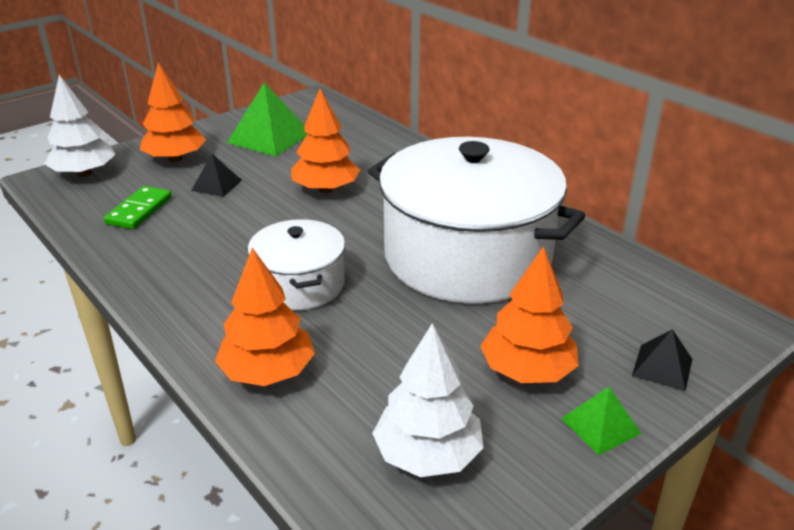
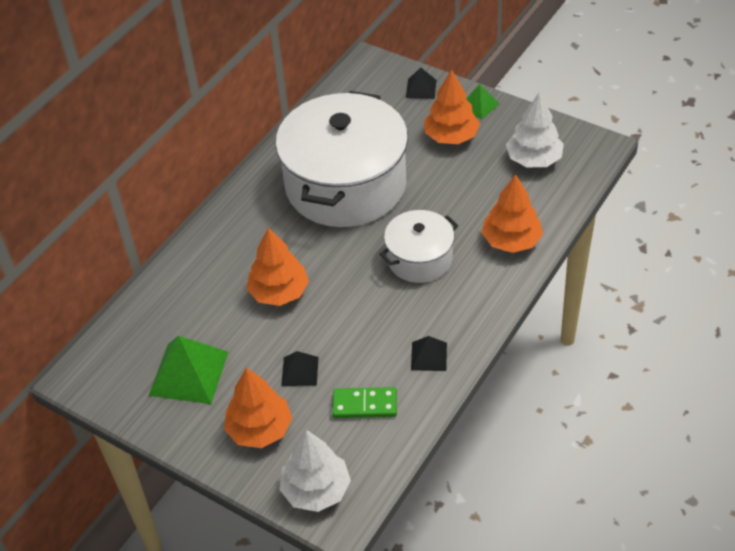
camera: 105 degrees left, 15 degrees up
(153, 259) = (429, 356): none -> black pyramid

